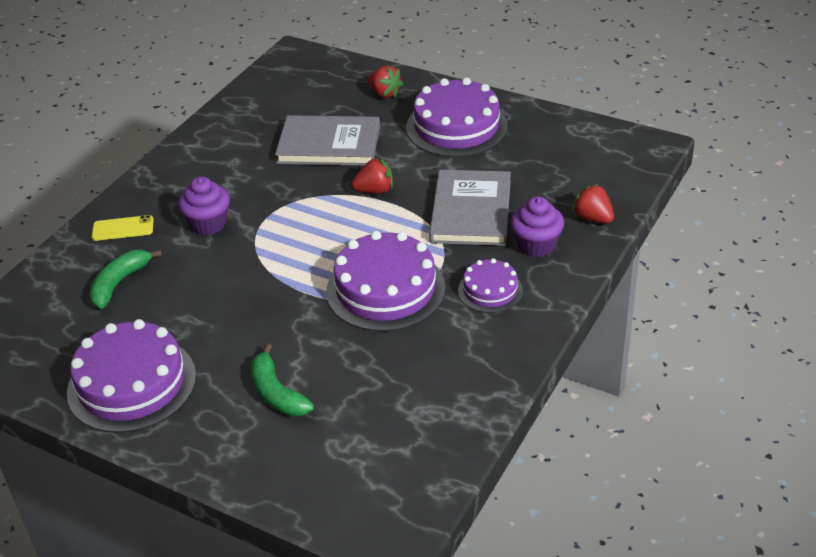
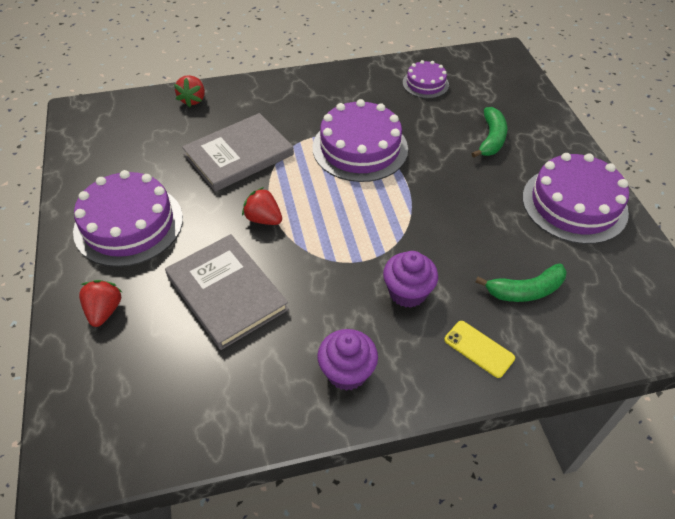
camera: 135 degrees left, 10 degrees up
(490, 290) = (310, 106): purple cake -> purple cake (425, 83)
(536, 245) = (246, 109): purple cupcake -> purple cupcake (347, 372)

